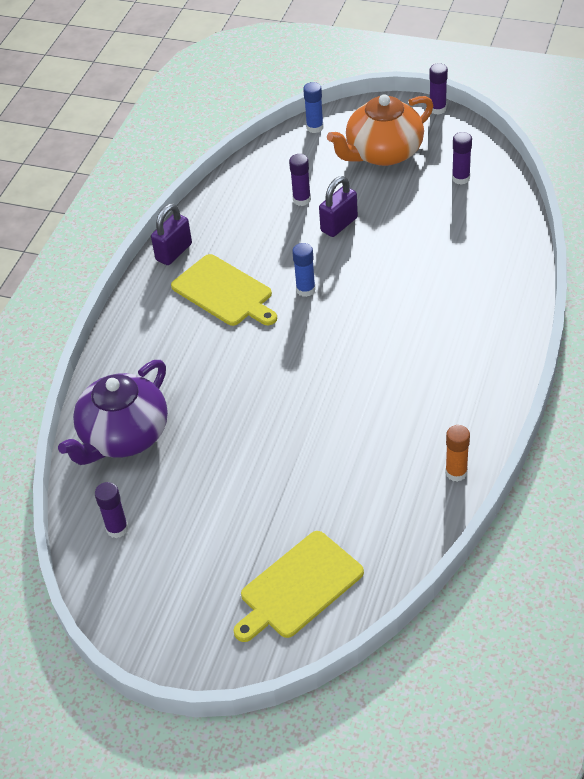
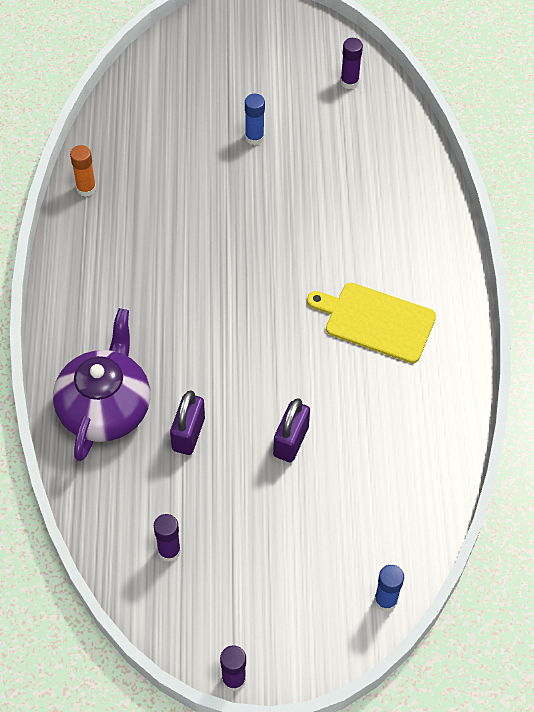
camera: 155 degrees right, 10 degrees up
(123, 436) = (389, 154): purple teapot -> purple teapot (105, 407)
(174, 252) = (457, 359): purple padlock -> purple padlock (188, 434)
(298, 587) = (186, 74): yellow cutting board -> none
(301, 200) = (349, 469): purple glue stick -> none
(305, 290) = (292, 344): blue glue stick -> blue glue stick (254, 137)
(383, 153) = (279, 573): orange teapot -> none

